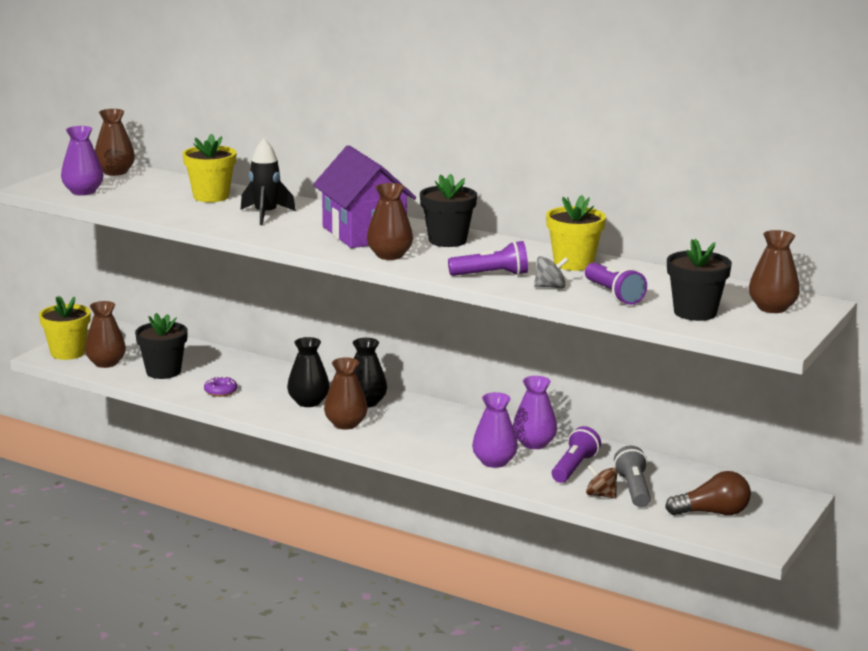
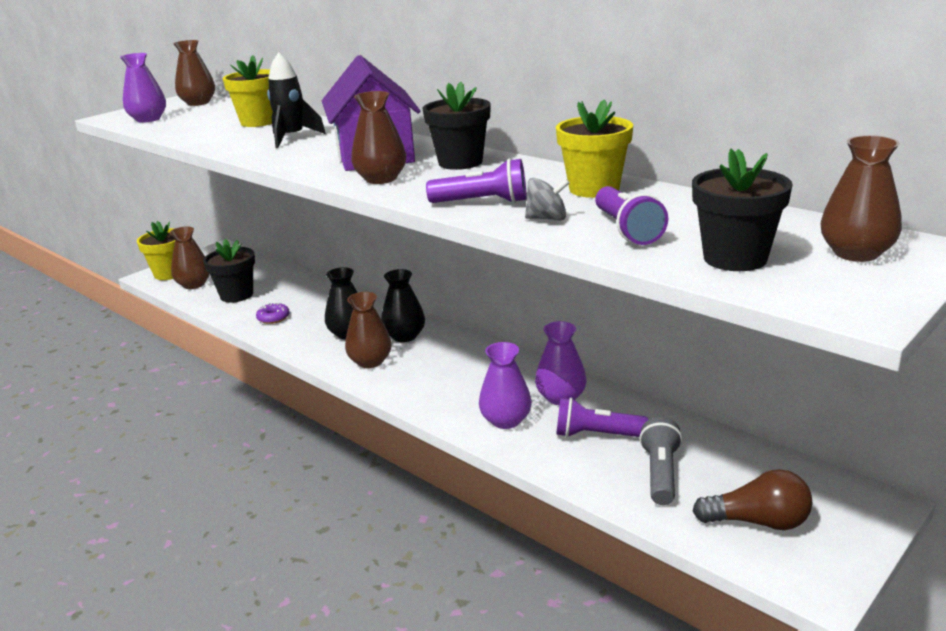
camera: 15 degrees right, 5 degrees up
(574, 467) = (596, 435): purple flashlight -> purple flashlight turned 120 degrees counterclockwise
(601, 495) = (616, 480): brown spinning top -> none

